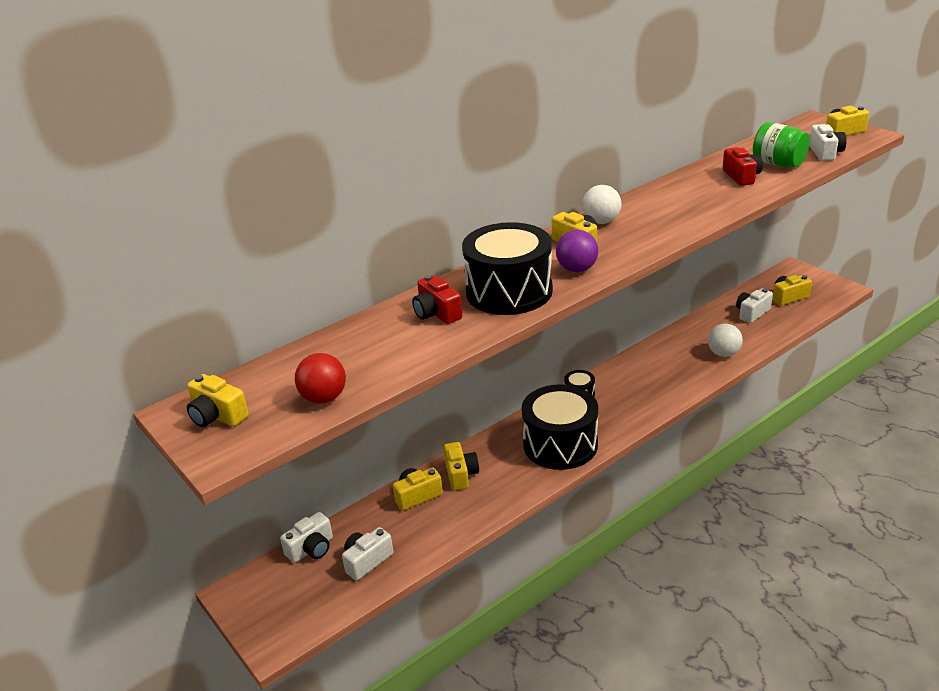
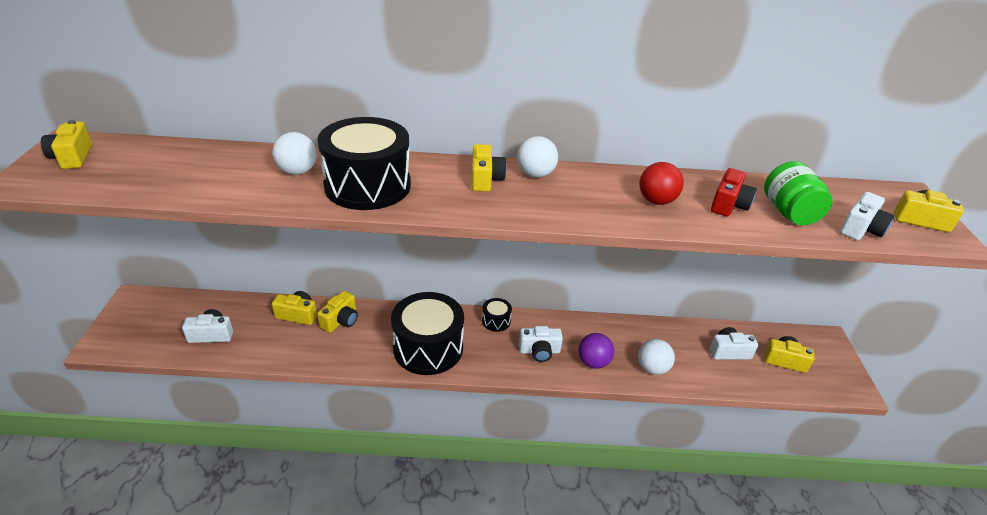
camera: 35 degrees right, 5 degrees up
(311, 549) = (201, 303): white camera -> white camera (539, 351)
(324, 398) = (130, 184): red ball -> red ball (656, 201)
(437, 313) = (297, 171): red camera -> white ball
(577, 269) = (443, 199): purple ball -> purple ball (593, 362)

